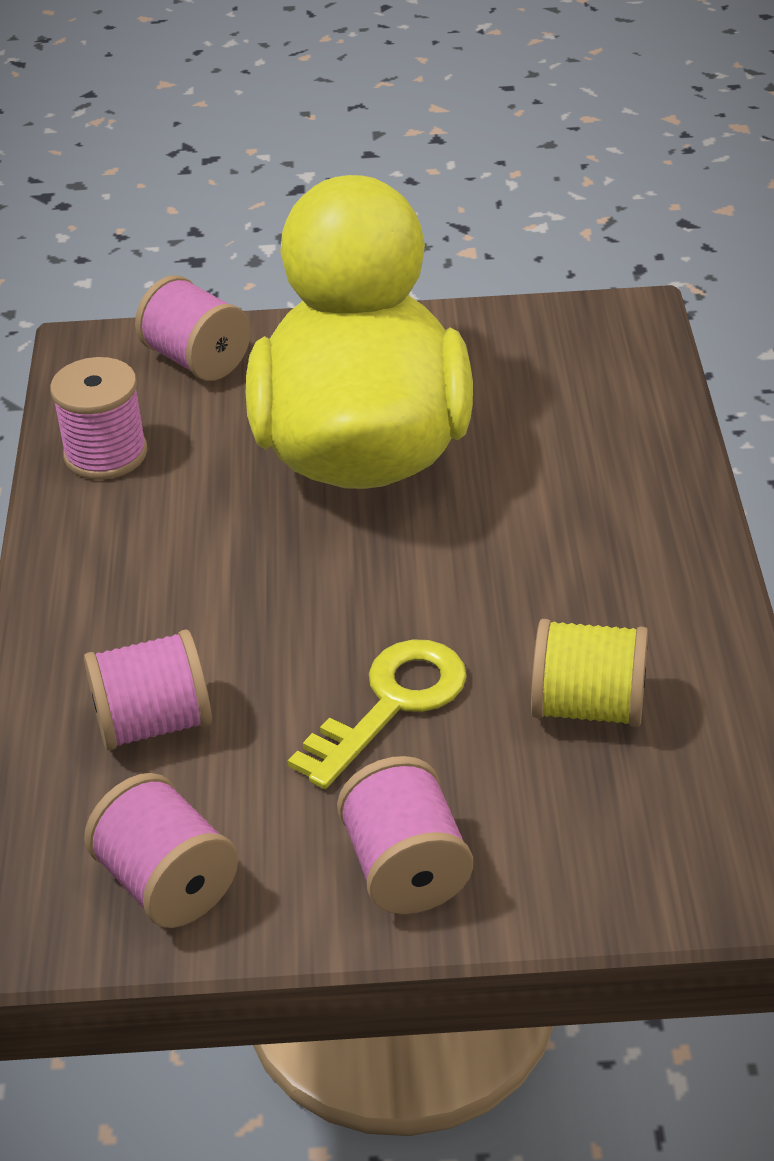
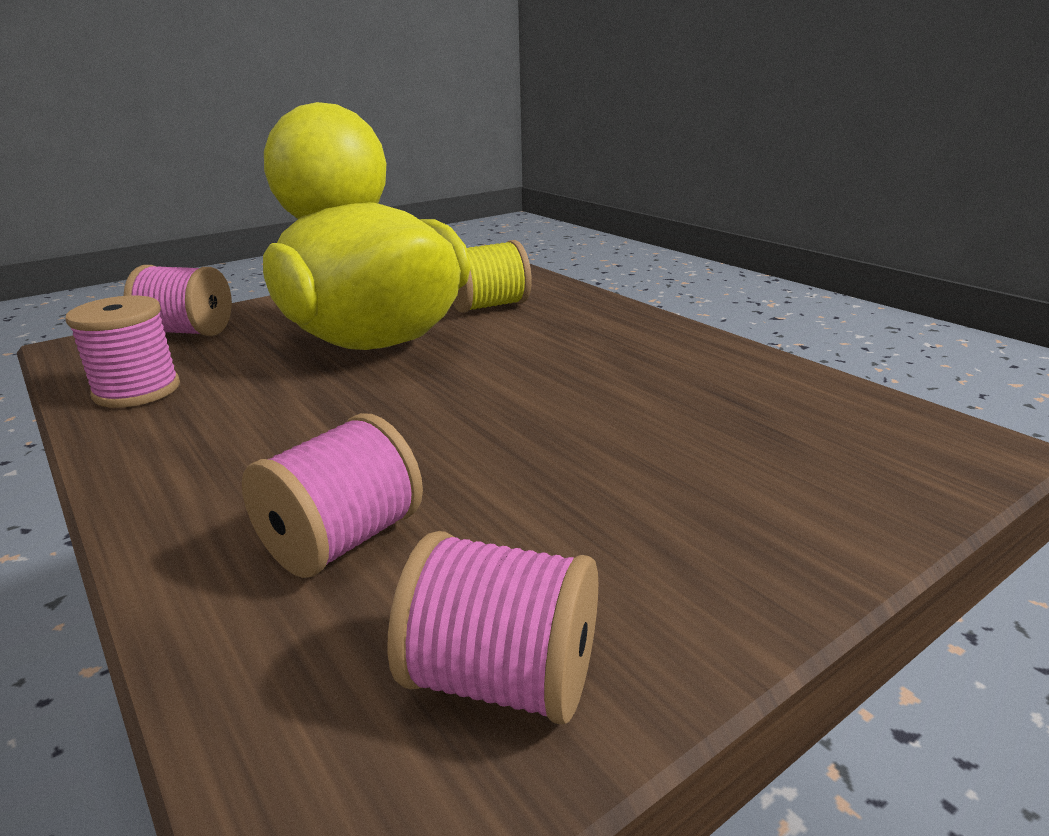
camera: 35 degrees left, 15 degrees down
(391, 704) = (560, 449): yellow key -> none
(406, 868) = (726, 550): pink spool -> none
(588, 707) = (705, 403): yellow spool -> yellow spool (489, 306)

